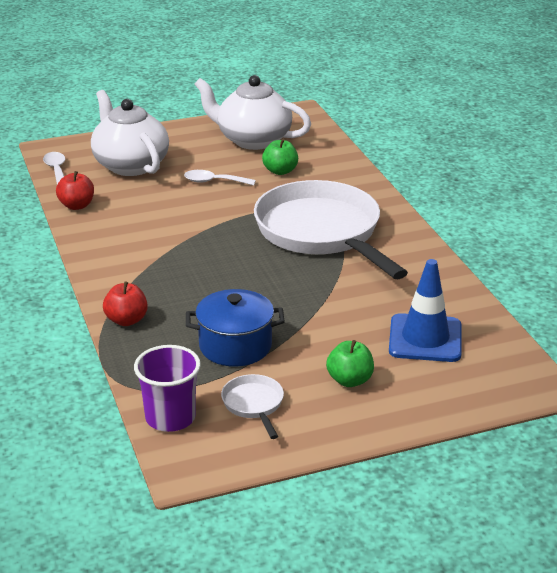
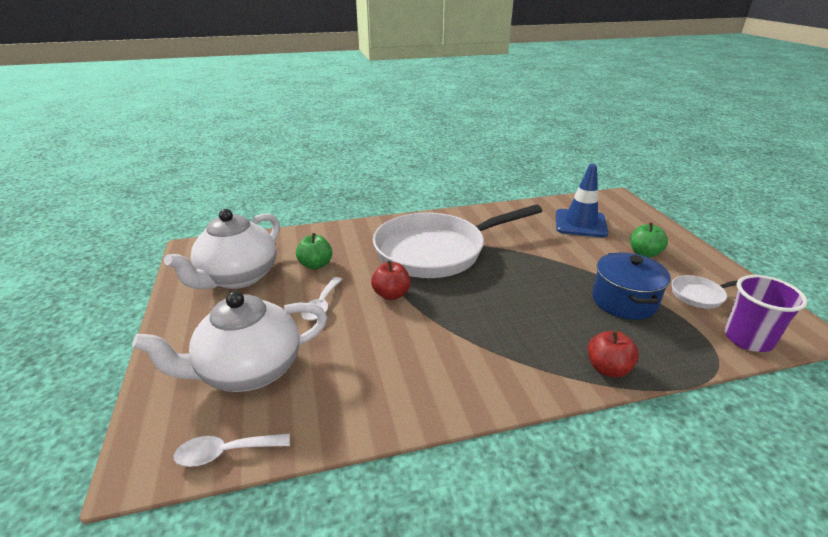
camera: 85 degrees left, 0 degrees up
(77, 206) = (346, 422): red apple -> red apple (391, 294)

